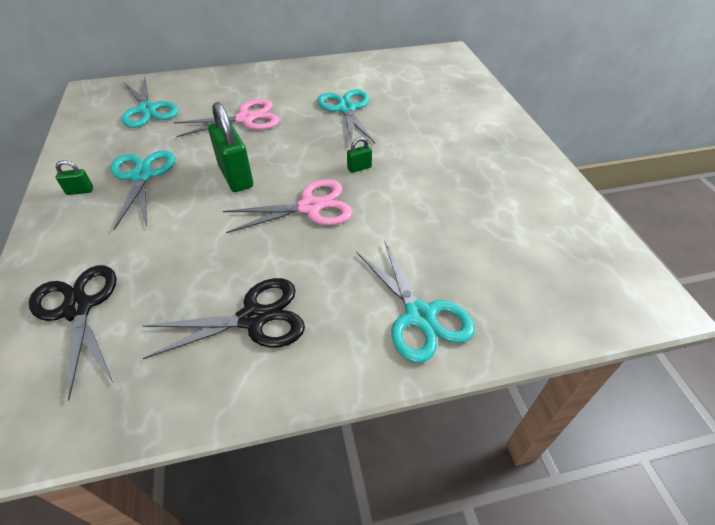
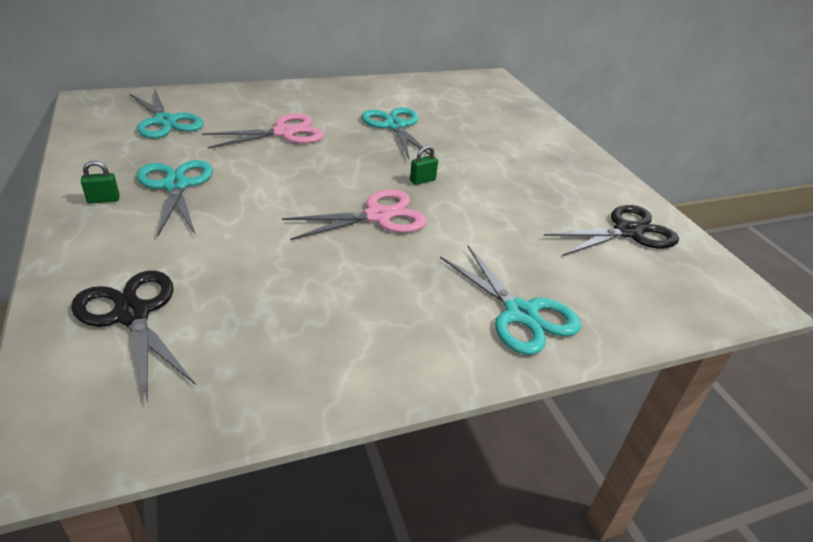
camera: 10 degrees left, 10 degrees down
(236, 176) = (287, 187): green padlock -> none
(253, 318) = (341, 320): black scissors -> black scissors (627, 232)

